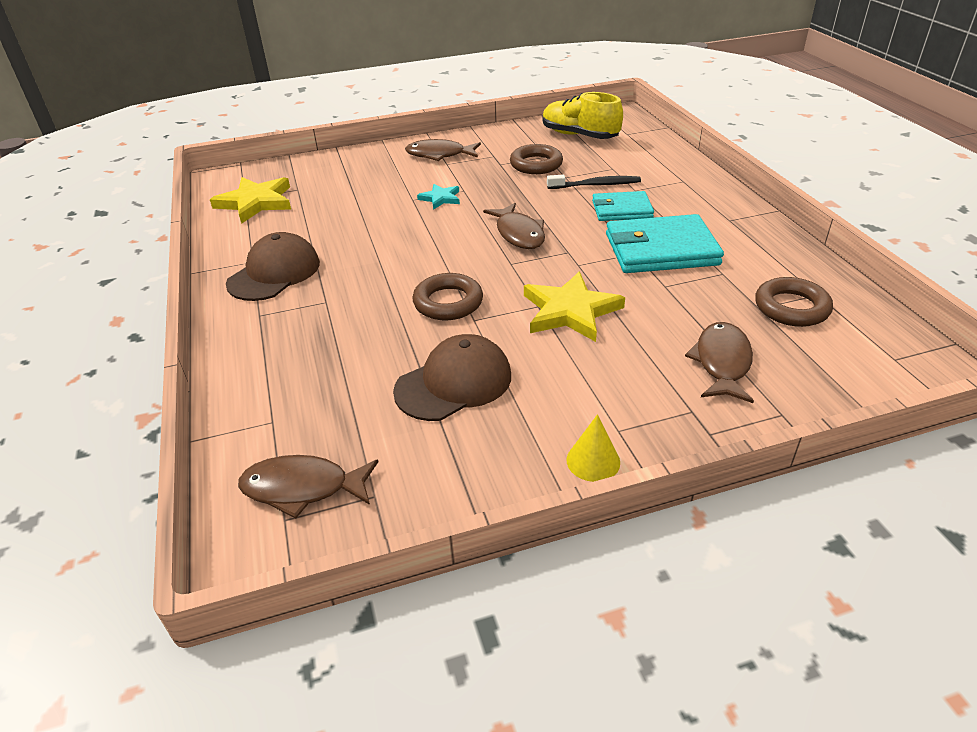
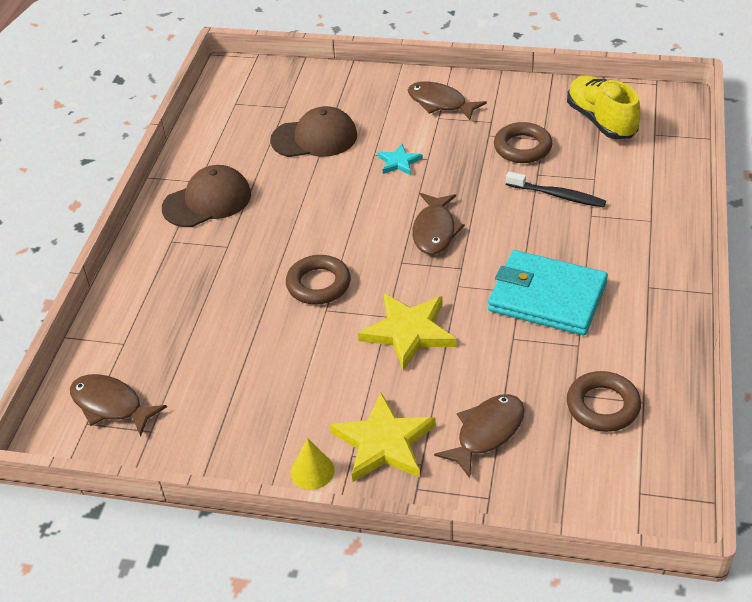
camera: 30 degrees right, 5 degrees up
(256, 202) = (241, 112): yellow star -> yellow star (384, 443)
(454, 383) = (266, 363): brown cap -> brown cap (314, 138)
(621, 209) = (554, 236): turquoise wallet -> none

